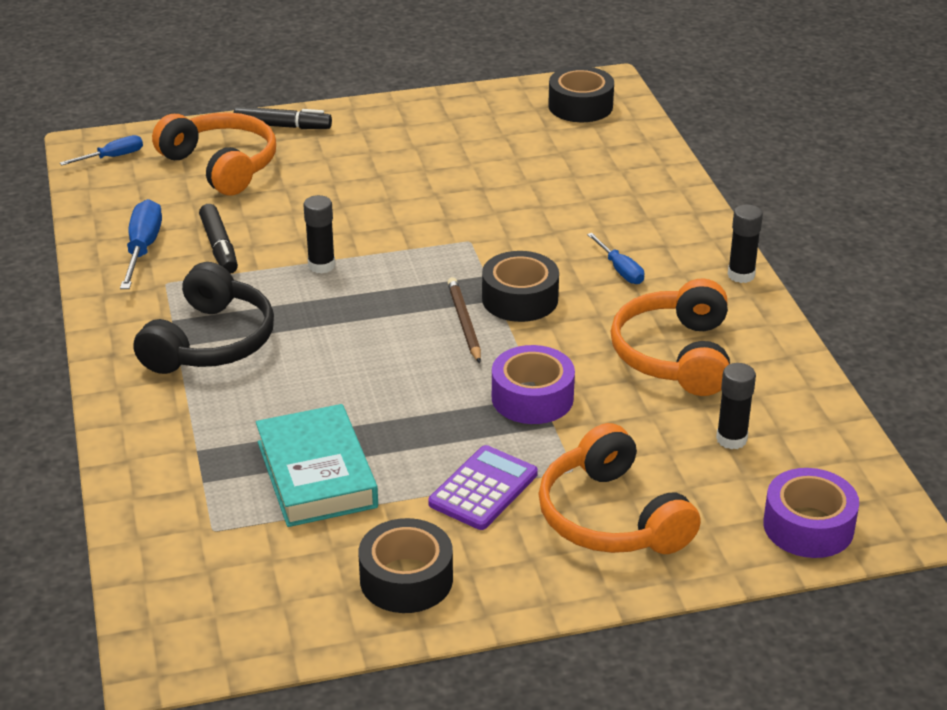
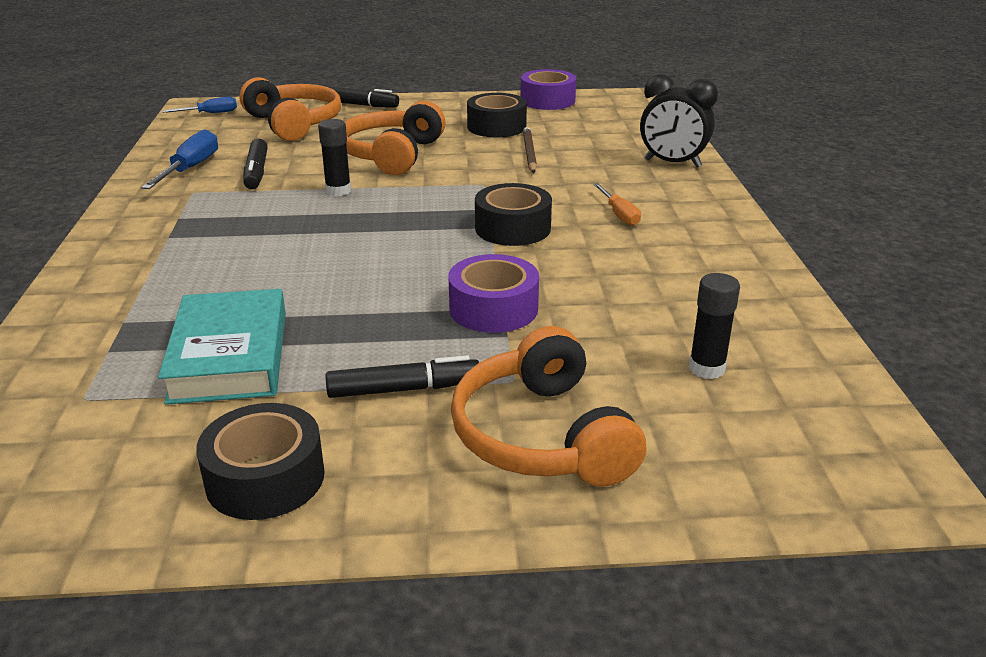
camera: 10 degrees right, 5 degrees down
(211, 342) = (201, 236): black headphones -> none
(464, 322) = (450, 241): brown pencil -> brown pencil (529, 153)
(483, 489) = (403, 389): purple calculator -> black marker
(580, 106) = (615, 108): black tape -> black tape (496, 127)
(620, 270) = (619, 214): blue screwdriver -> orange screwdriver
(659, 191) = (672, 163): none -> black clock
(674, 355) = (658, 285): orange headphones -> orange headphones (392, 154)
(741, 275) = (741, 227): black glue stick -> none
(808, 526) = (791, 474): purple tape -> purple tape (547, 100)

